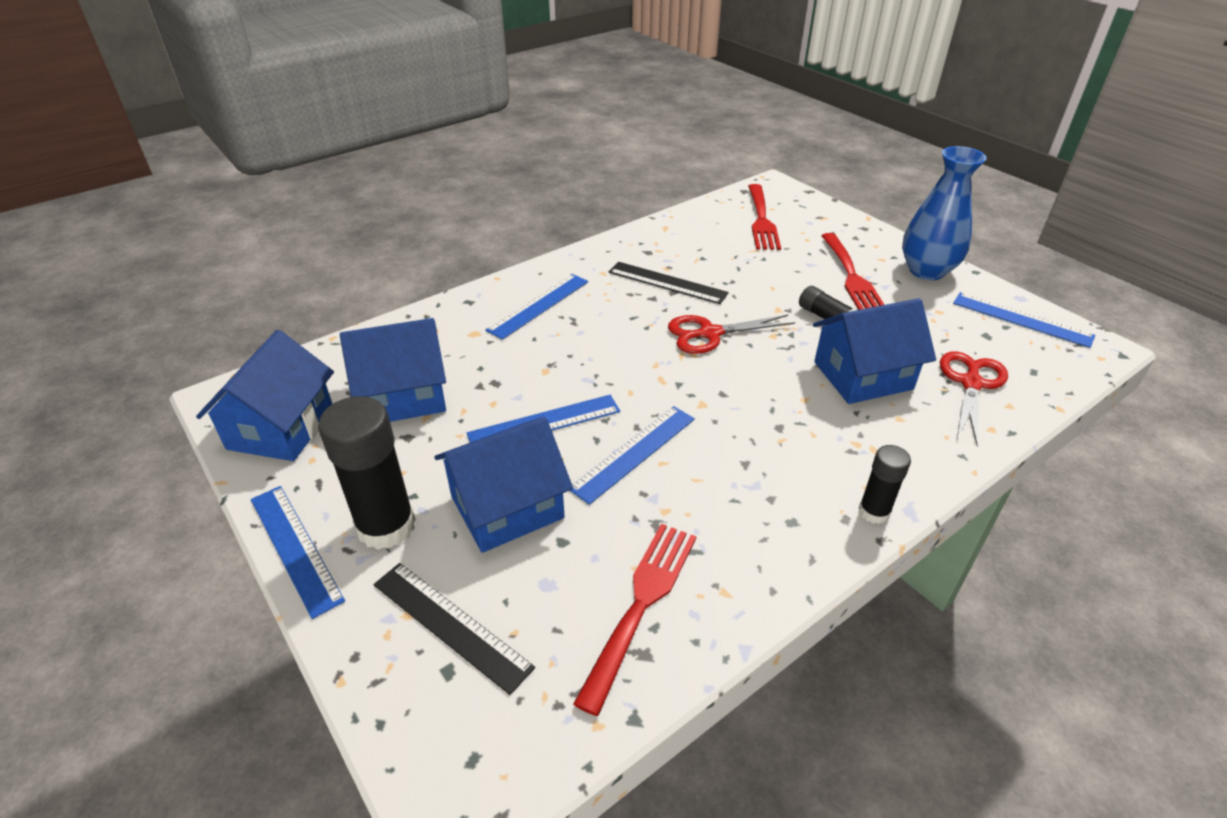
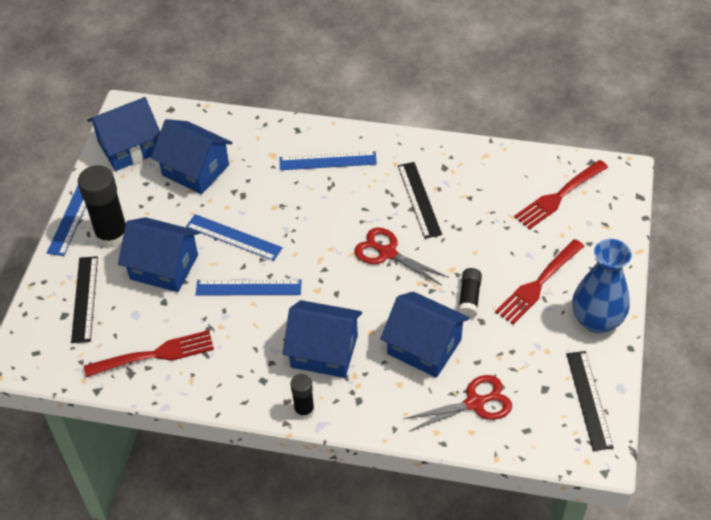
camera: 50 degrees right, 10 degrees up
(797, 446) = (324, 351): none -> blue house
(1021, 319) = (589, 399): blue ruler -> black ruler

